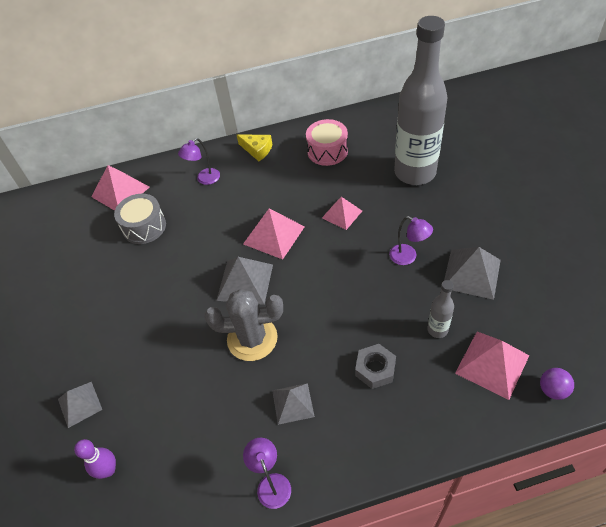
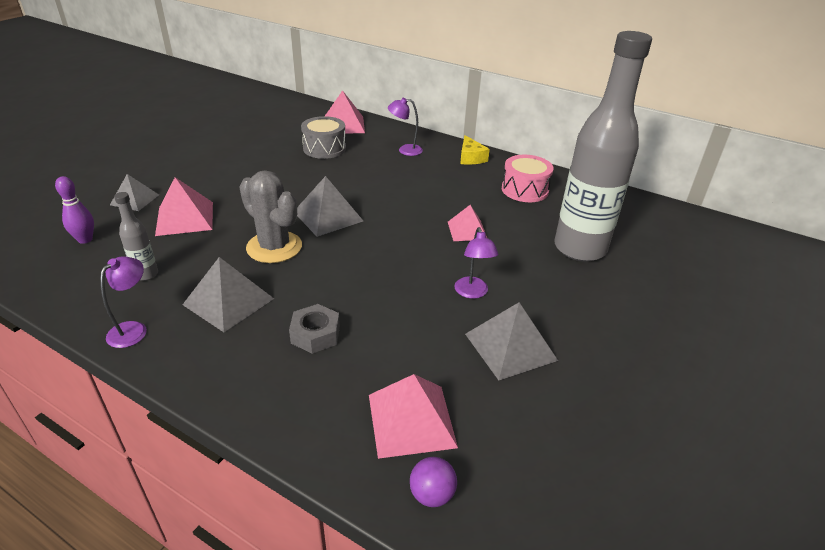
camera: 40 degrees right, 15 degrees down
(274, 235) = (394, 207): pink pyramid -> pink pyramid (185, 218)
(293, 403) = (228, 301): grey pyramid -> grey pyramid, size x1.53
(437, 330) = (409, 355): grey bottle -> grey bottle (146, 274)

